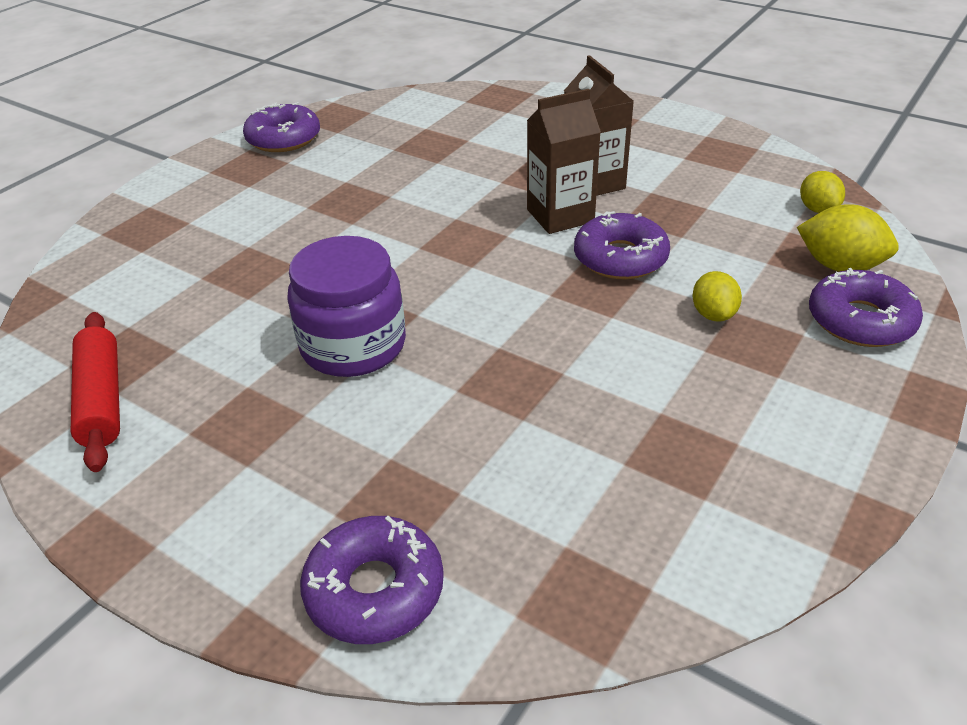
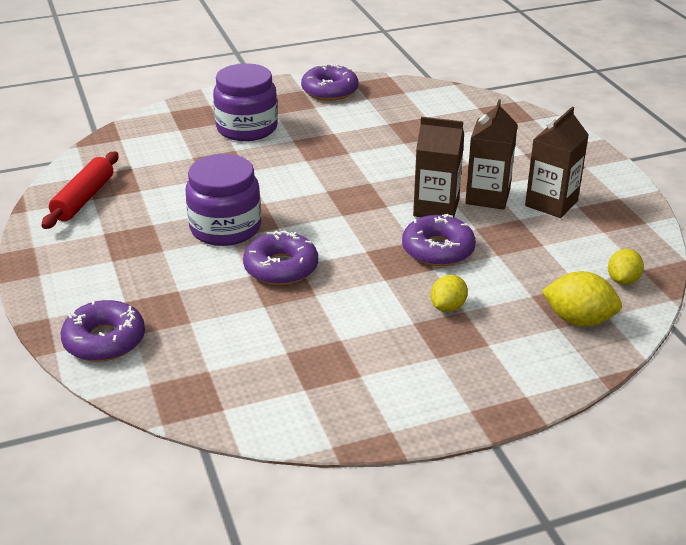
camera: 35 degrees right, 5 degrees down
(232, 215) = (247, 128): none -> purple jar
(658, 165) = (551, 203): none -> brown carton
(839, 266) = (578, 320): yellow lemon -> yellow lemon turned 45 degrees counterclockwise
(860, 320) = (539, 355): purple donut -> purple donut (281, 267)

